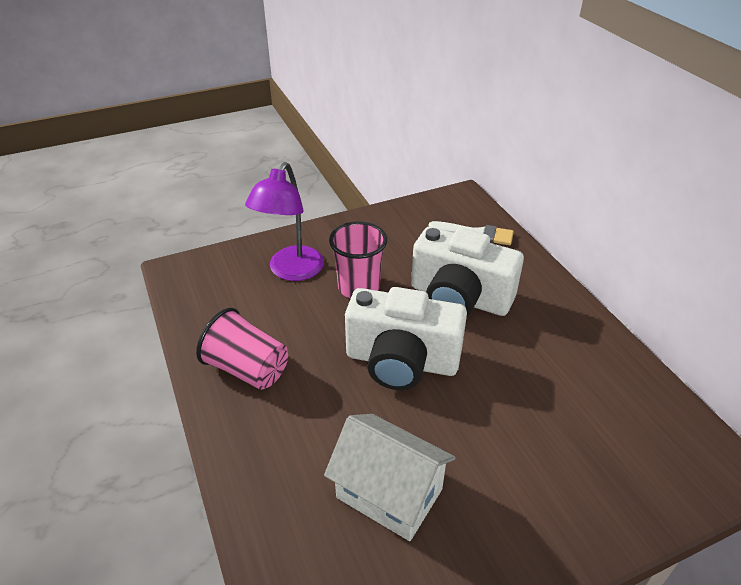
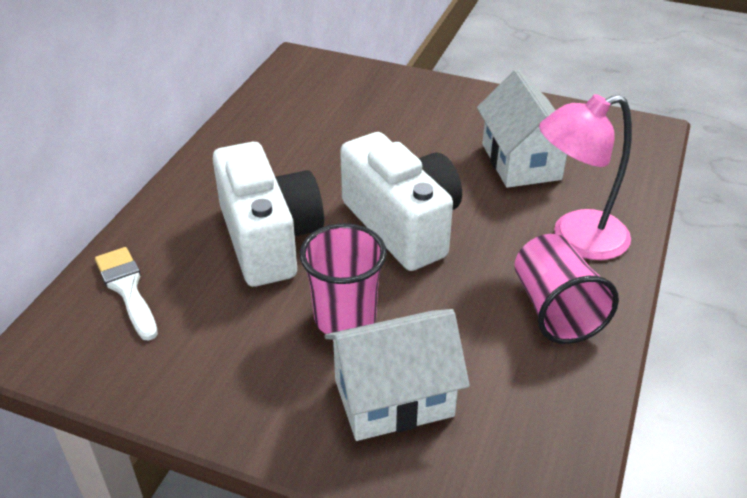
camera: 135 degrees left, 0 degrees up
(275, 437) = (576, 239): none -> pink lamp
(291, 271) = (394, 398): purple lamp -> white house

